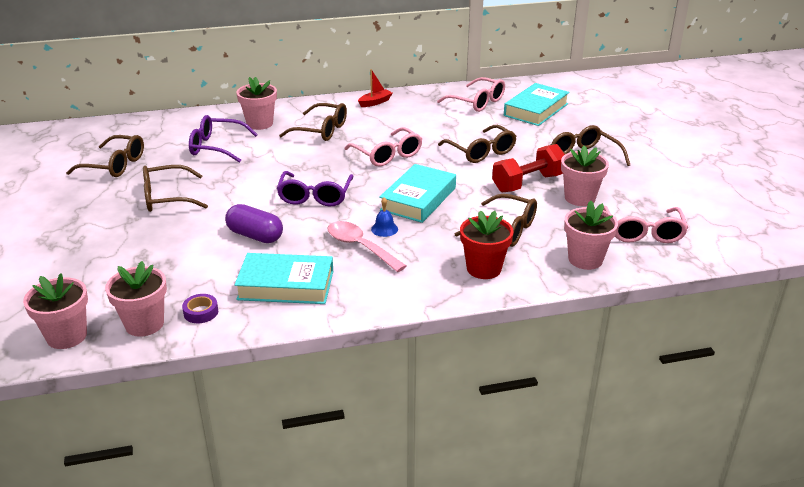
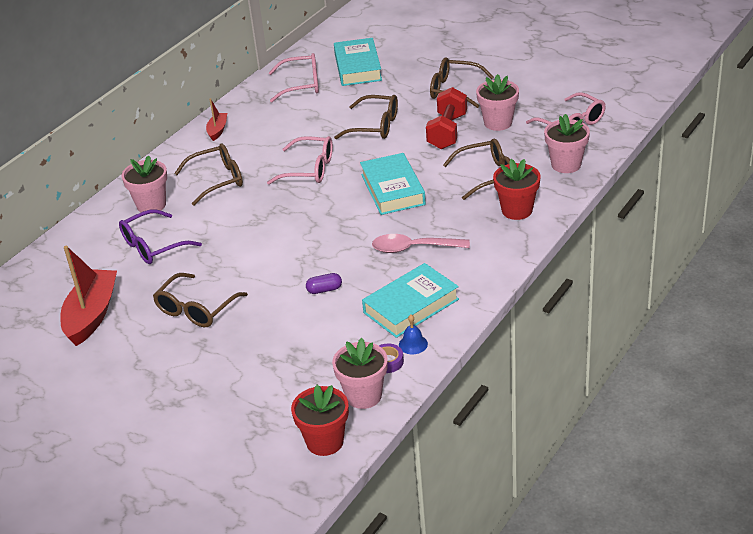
camera: 40 degrees left, 5 degrees up
(67, 336) = (325, 442): pink flower pot -> red flower pot
(115, 165) = (92, 315): brown glasses -> red boat
(255, 236) = (324, 290): purple capsule -> purple capsule, size x0.57
(315, 196) = (314, 234): purple glasses -> none
(384, 229) = (407, 225): blue bell -> blue bell (413, 344)

